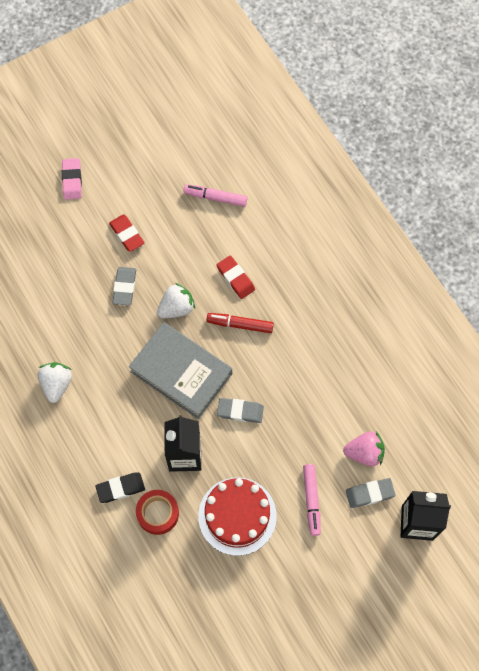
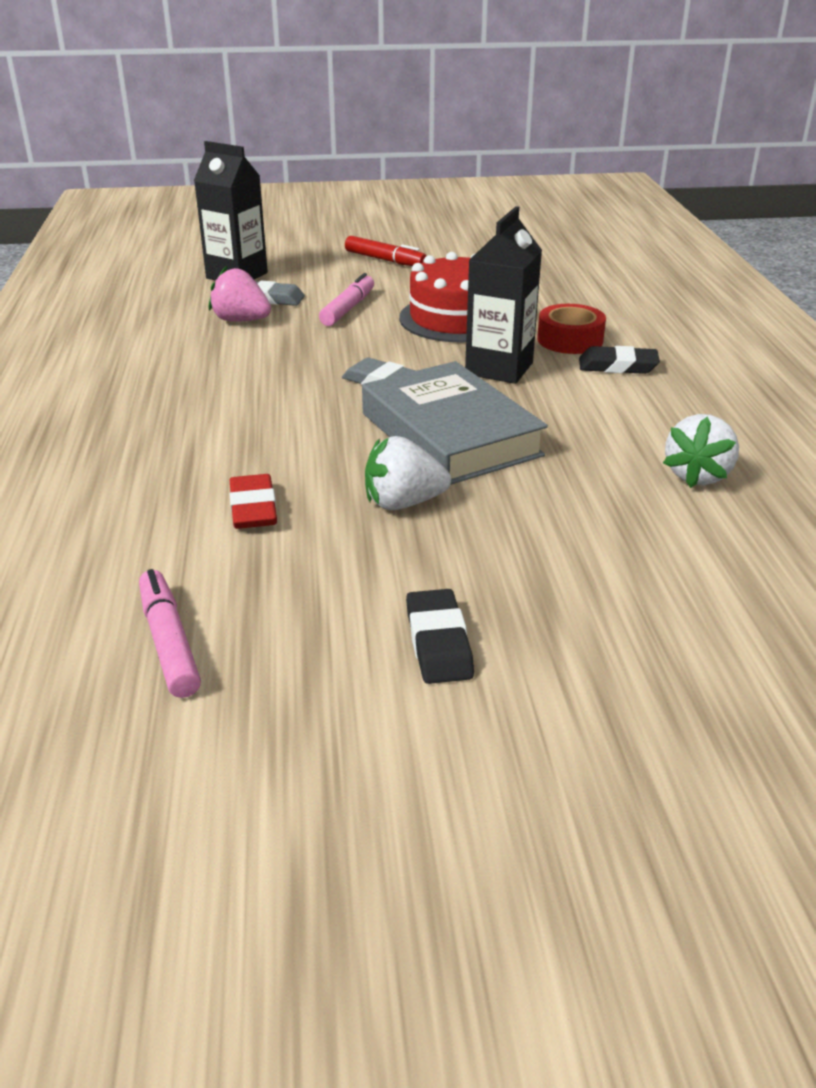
camera: 155 degrees left, 35 degrees down
(72, 180) = (536, 818): pink eraser -> none
(124, 287) = (495, 558): grey eraser -> none
(127, 234) = (438, 642): red eraser -> black eraser
(215, 197) = (169, 642): pink marker -> pink marker turned 150 degrees counterclockwise
(240, 324) = (301, 455): red marker -> red marker (385, 260)

